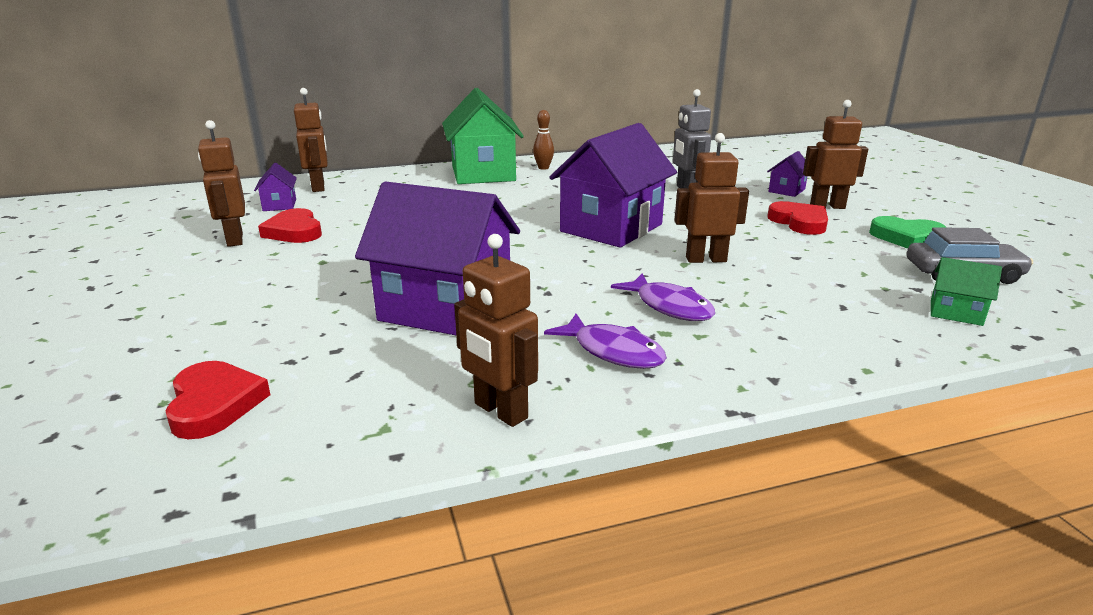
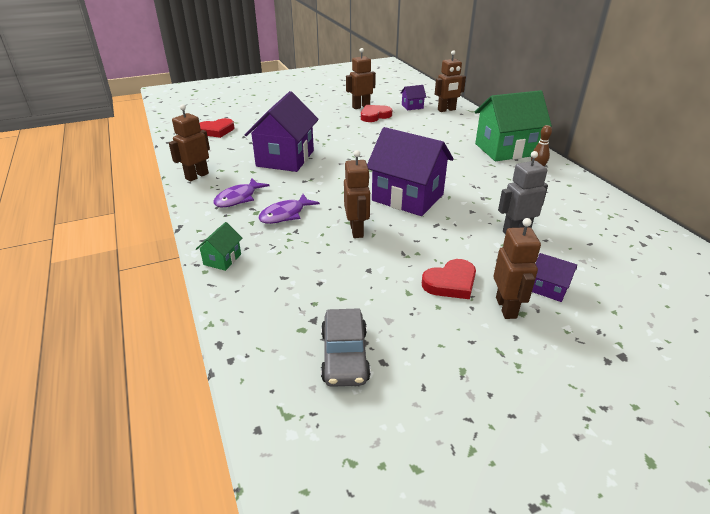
camera: 85 degrees right, 10 degrees up
(907, 238) = (429, 343): green heart -> none
(956, 312) = (271, 328): green house -> green house (222, 259)

